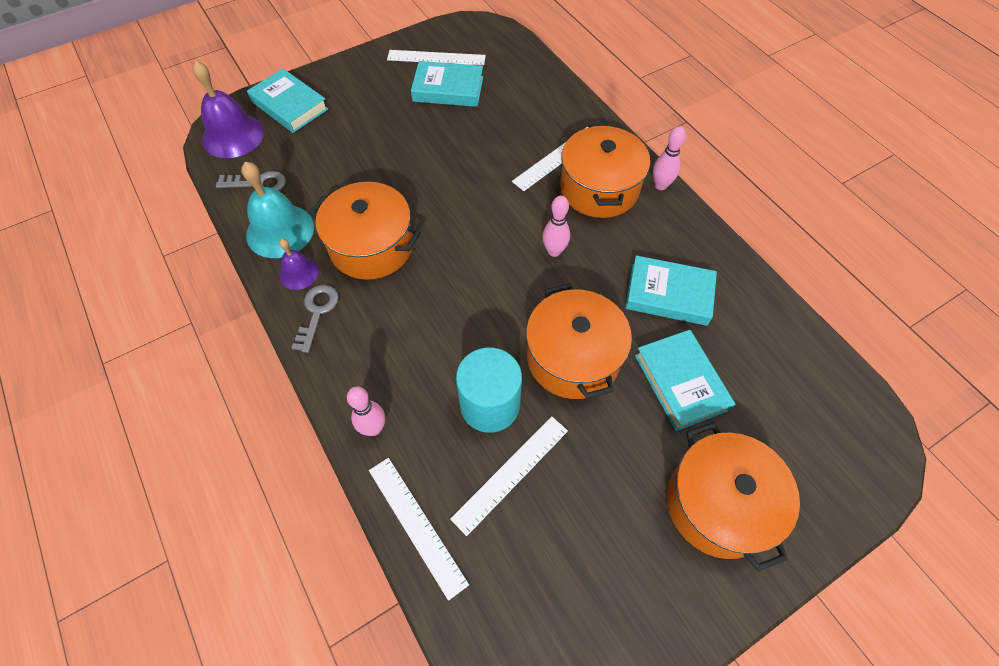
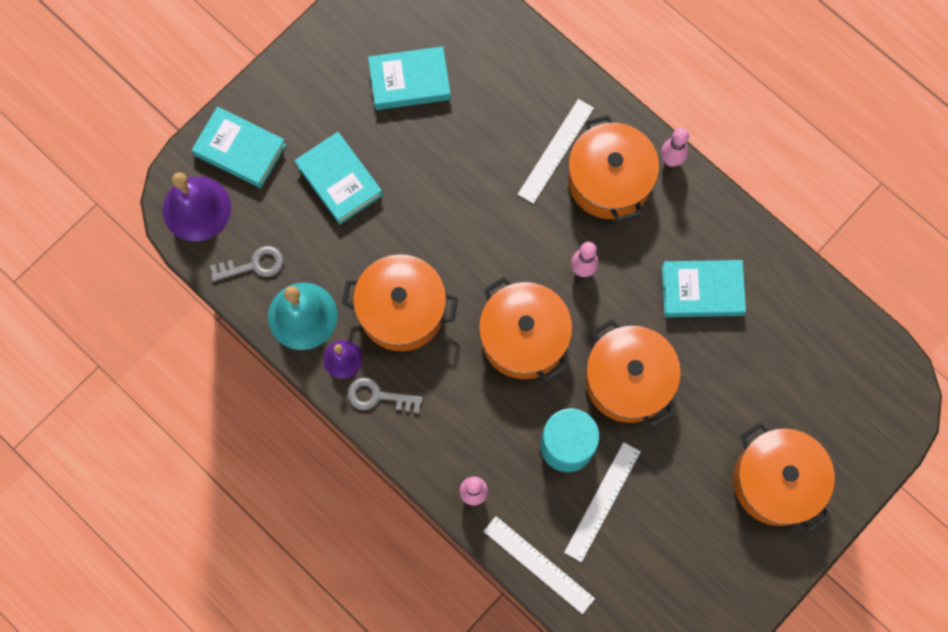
camera: 15 degrees left, 15 degrees up
(317, 312) = (378, 396): grey key -> grey key turned 75 degrees counterclockwise
(436, 58) = (380, 36): white ruler -> none
(478, 295) = (524, 337): none -> orange pot
(681, 382) = (728, 380): turquoise book -> turquoise book (339, 180)

